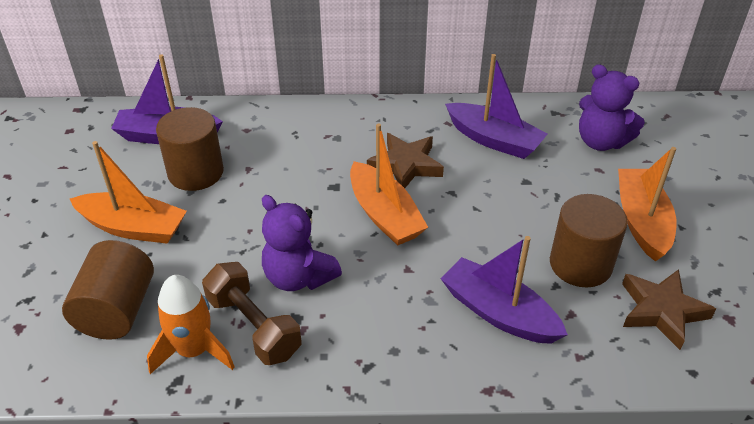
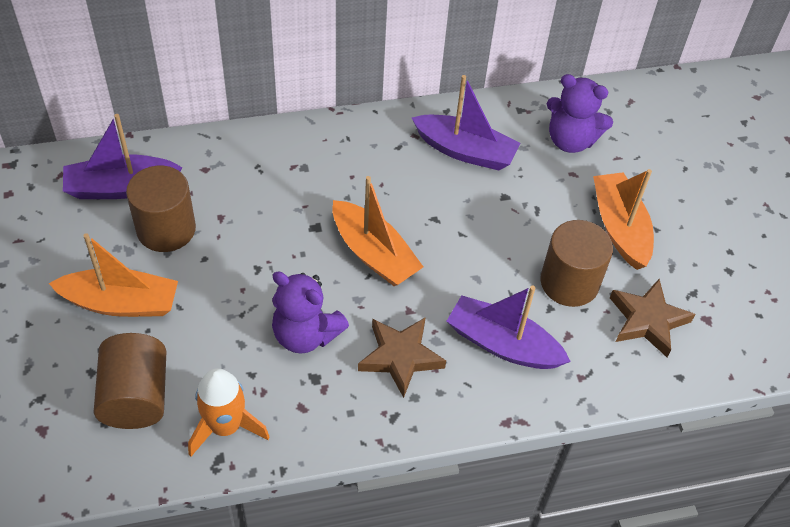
camera: 15 degrees left, 10 degrees up
(253, 326) = (276, 393): brown dumbbell -> none
(406, 165) = (382, 193): brown star -> brown star (400, 357)

